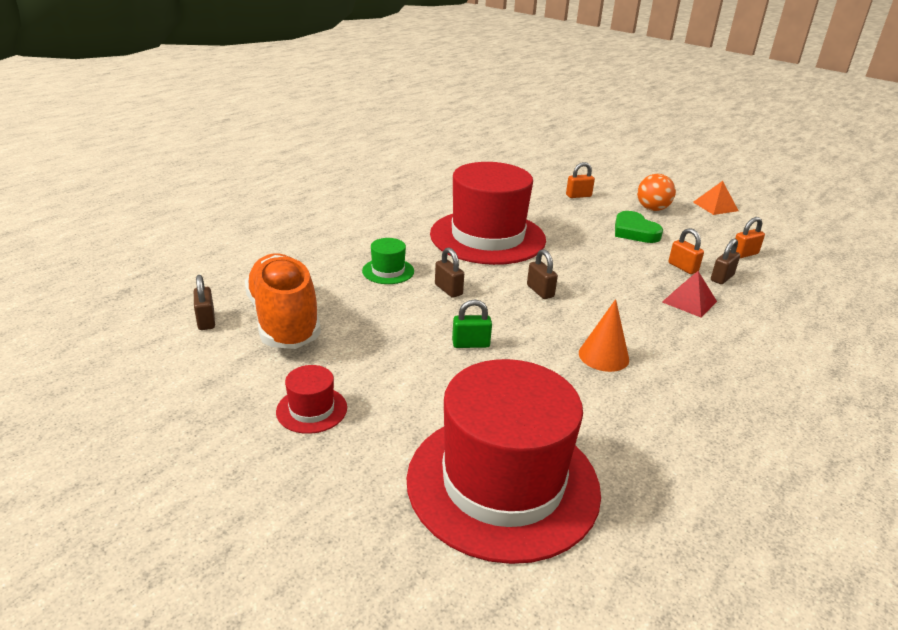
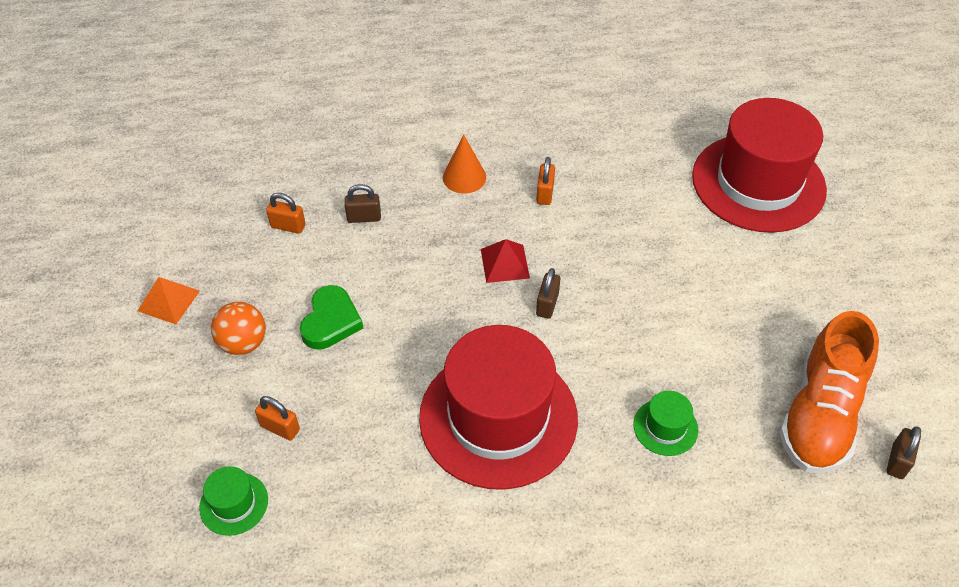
camera: 135 degrees left, 20 degrees up
(311, 409) = (848, 301): red hat -> none
(448, 290) = (630, 360): brown padlock -> none
(470, 344) = (675, 286): green padlock -> none
(552, 175) = (234, 503): none -> green hat
(603, 356) = (585, 215): orange cone -> orange cone (464, 177)
(683, 267) = (374, 248): orange padlock -> orange padlock (545, 193)
(689, 301) = (437, 215): red pyramid -> red pyramid (504, 263)

